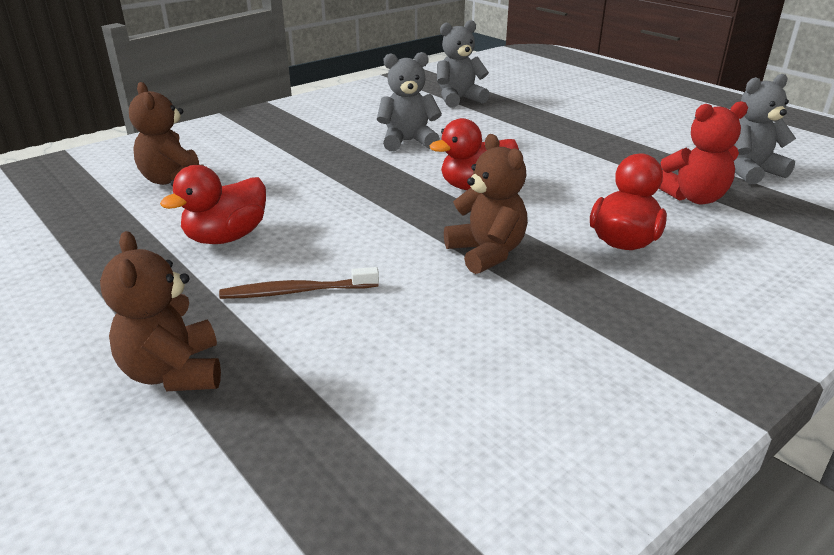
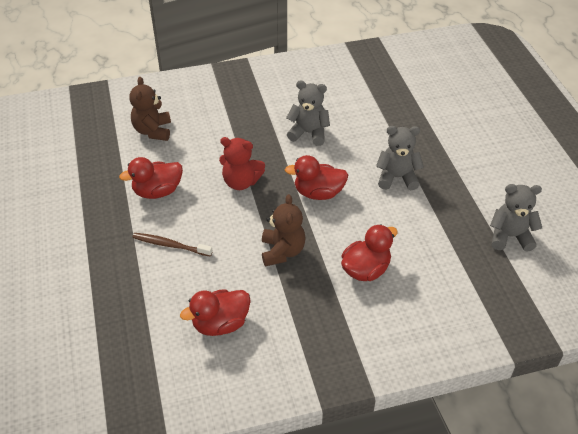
camera: 25 degrees right, 15 degrees up
(174, 372) = (94, 277): brown teddy bear -> none
(459, 99) = (377, 92): grey teddy bear -> grey teddy bear (397, 177)
(473, 367) = (220, 324): none -> red duck
(693, 198) = (445, 248): red teddy bear -> red teddy bear (241, 182)

